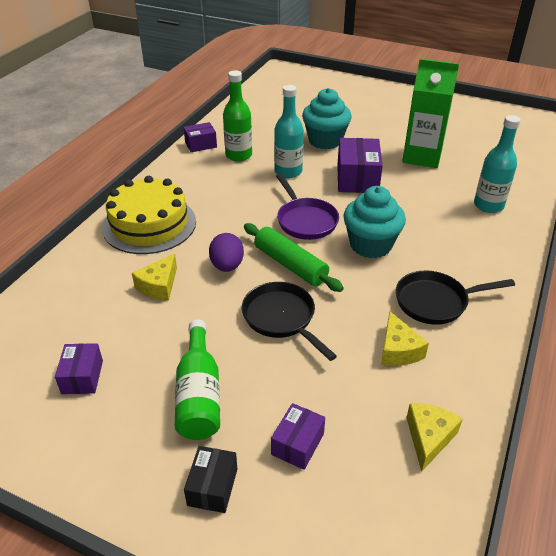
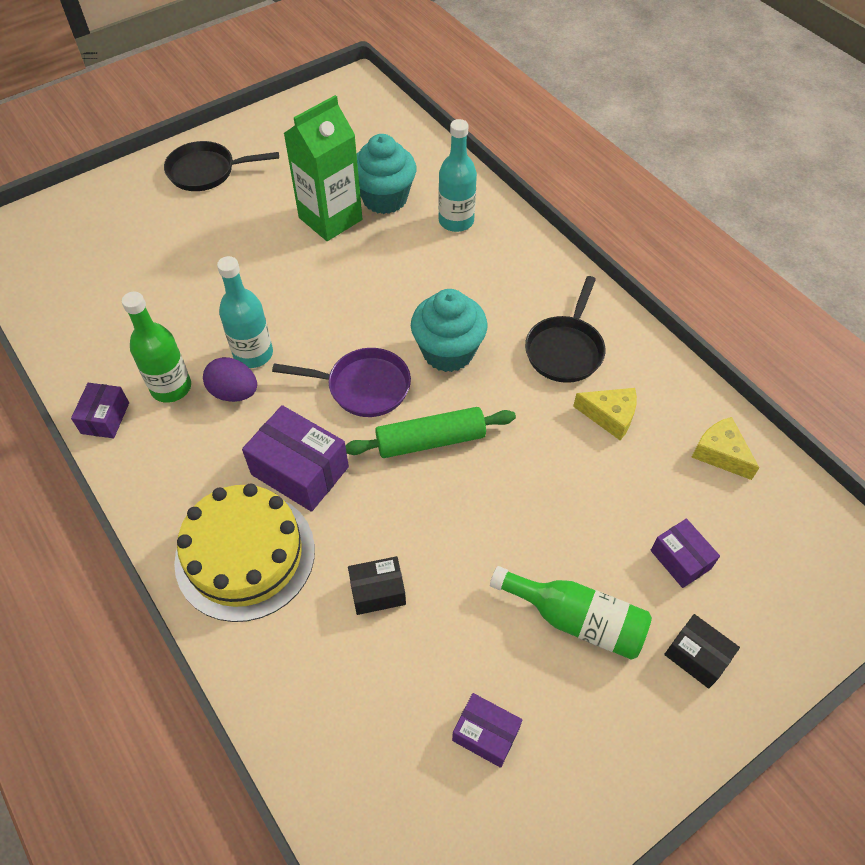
camera: 60 degrees left, 15 degrees up
(159, 286) = (377, 591): yellow cheese -> black box
(227, 266) = (390, 503): purple egg -> purple egg (234, 392)
(282, 318) = (510, 491): black pan -> black pan (206, 171)
(325, 141) = (219, 284): turquoise cupcake -> turquoise cupcake (384, 198)
(357, 178) = (323, 297): purple box -> purple box (300, 470)

